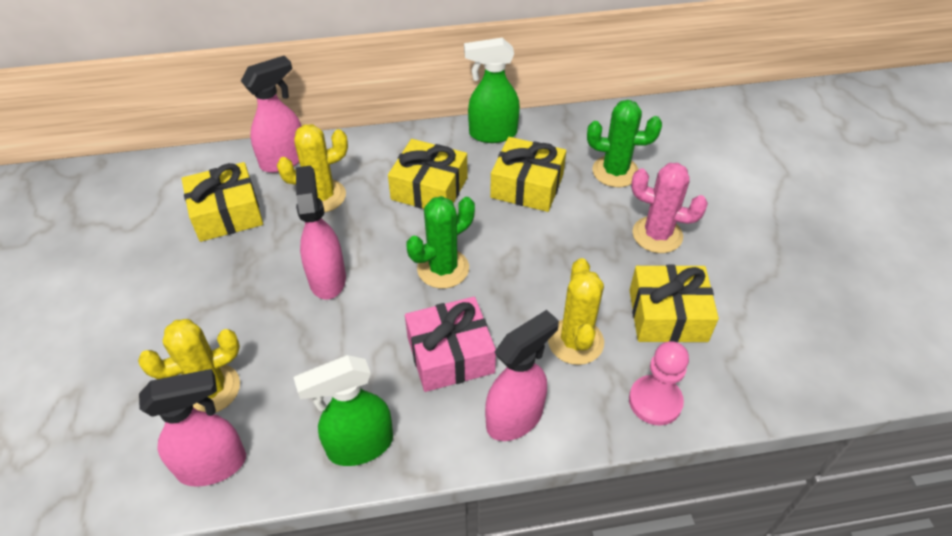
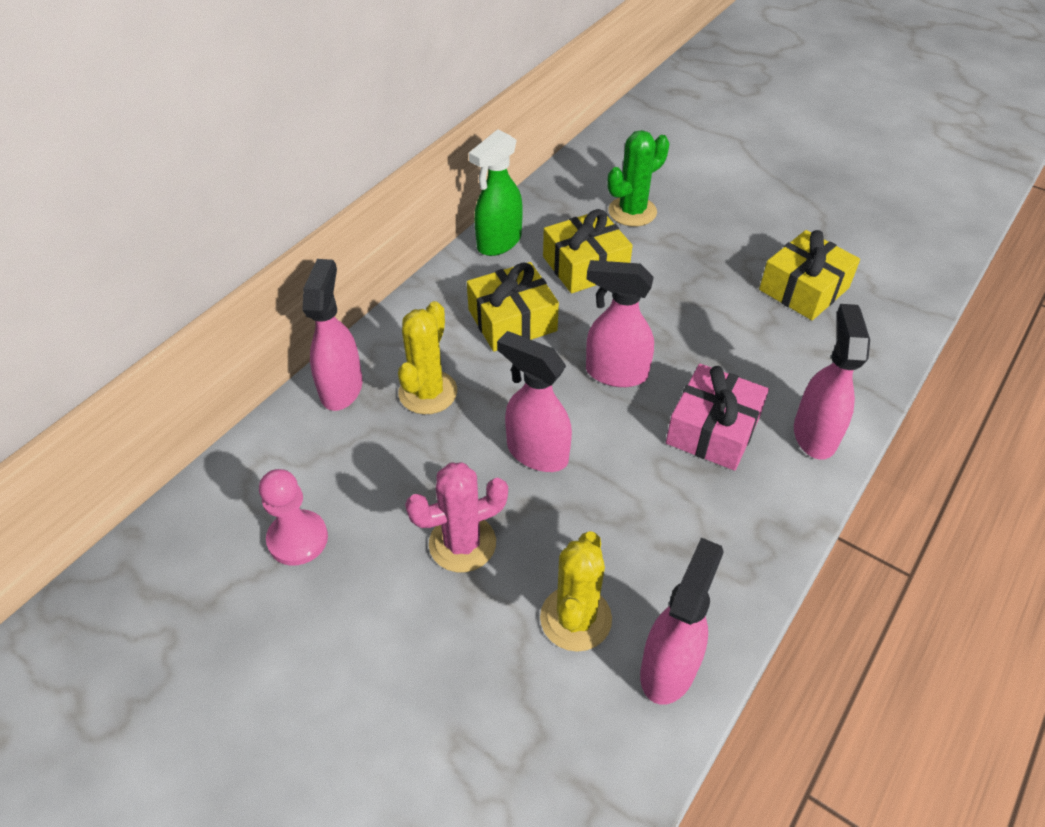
camera: 45 degrees left, 0 degrees up
(227, 213) = (358, 473): yellow gift -> none
(359, 446) = (748, 548): green spray bottle -> none
(443, 269) = (615, 373): green cactus -> pink spray bottle
(575, 341) = (776, 352): yellow cactus -> none
(655, 401) = (873, 351): pink pawn -> pink pawn (298, 539)
(657, 235) = (722, 238): pink cactus -> pink cactus (462, 543)

